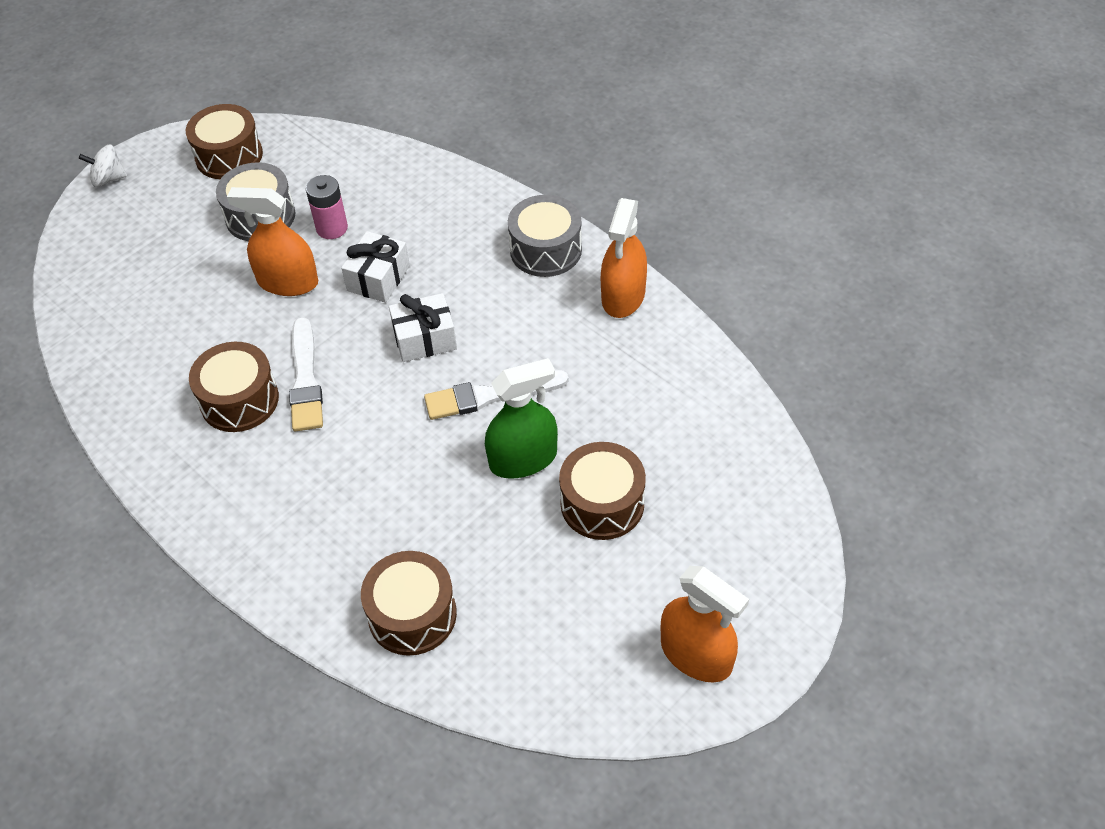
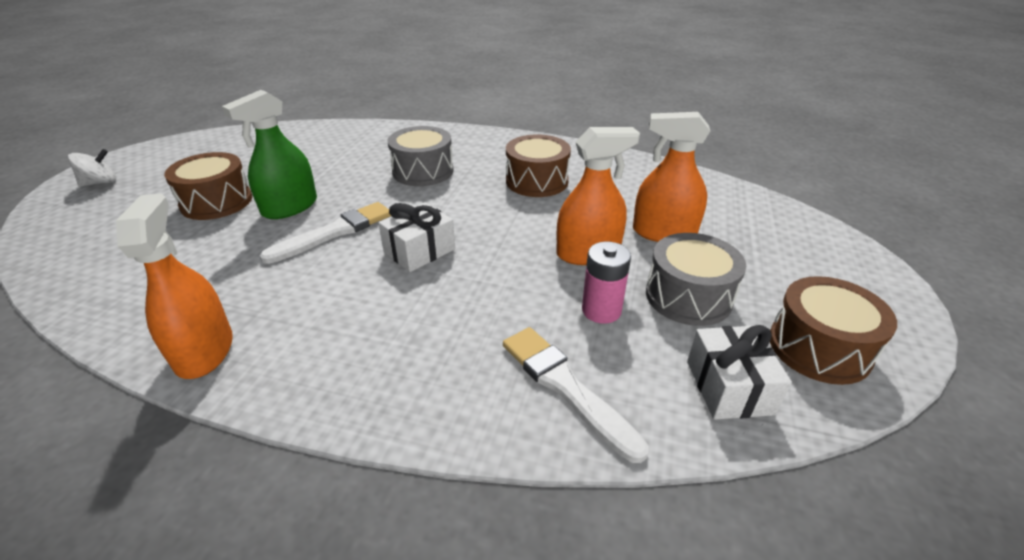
camera: 150 degrees right, 15 degrees down
(108, 179) = (884, 278): white spinning top -> white spinning top (100, 183)
(305, 380) = (500, 202): white brush -> white brush (566, 387)
(378, 278) = (505, 281): white gift -> white gift (729, 387)
(412, 614) = (339, 139): brown drum -> none
(545, 250) = (323, 372): grey drum -> grey drum (423, 171)
(696, 654) = (144, 163): orange spray bottle -> orange spray bottle (664, 233)

